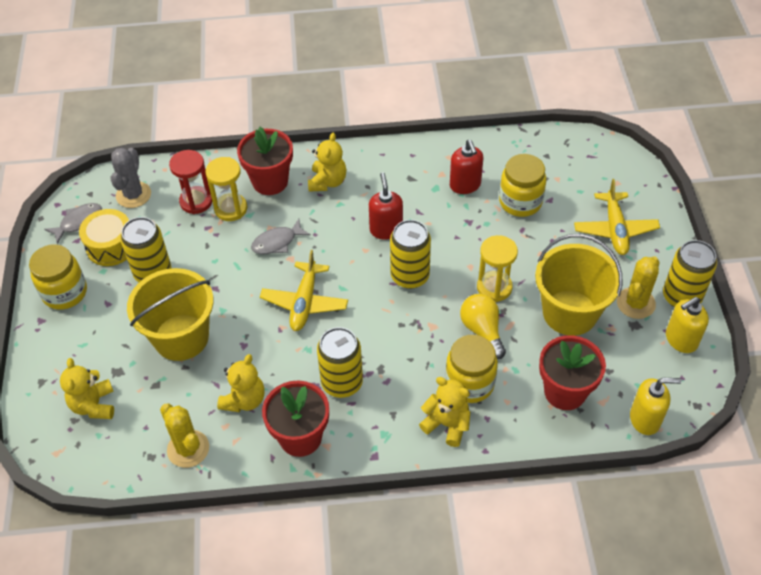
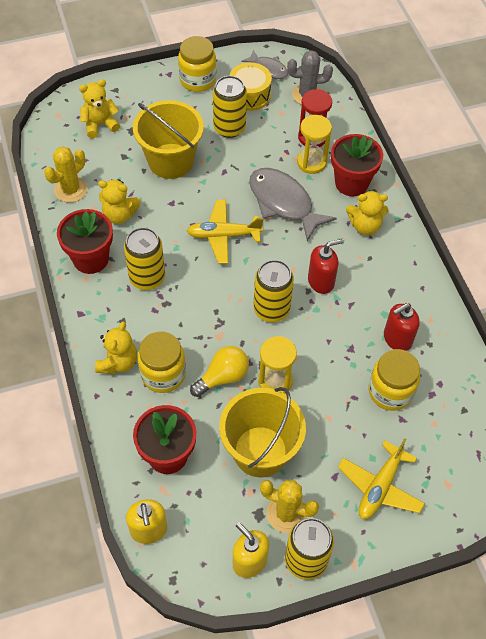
camera: 75 degrees right, 5 degrees up
(277, 242) = (283, 203): grey fish -> grey fish, size x1.81
(615, 229) = (380, 486): yellow plane -> yellow plane turned 45 degrees counterclockwise

